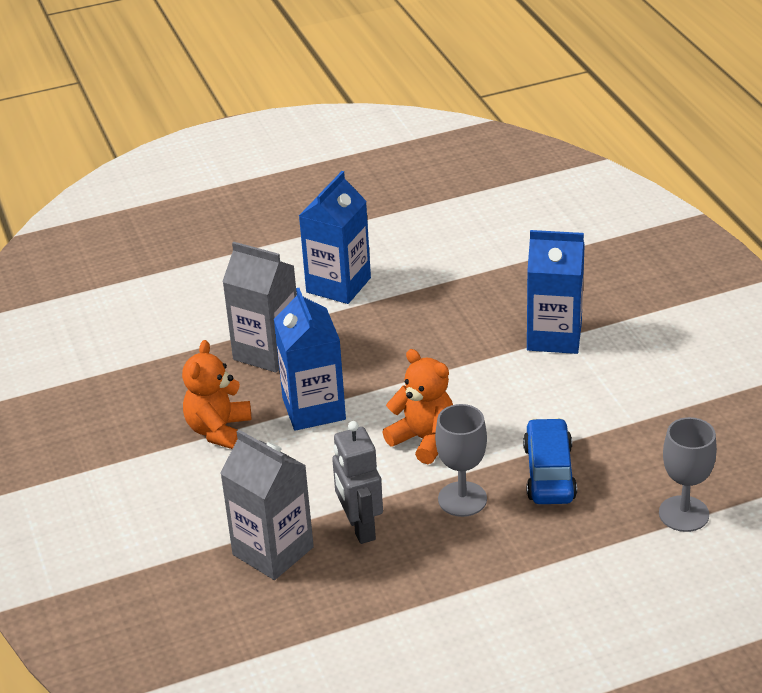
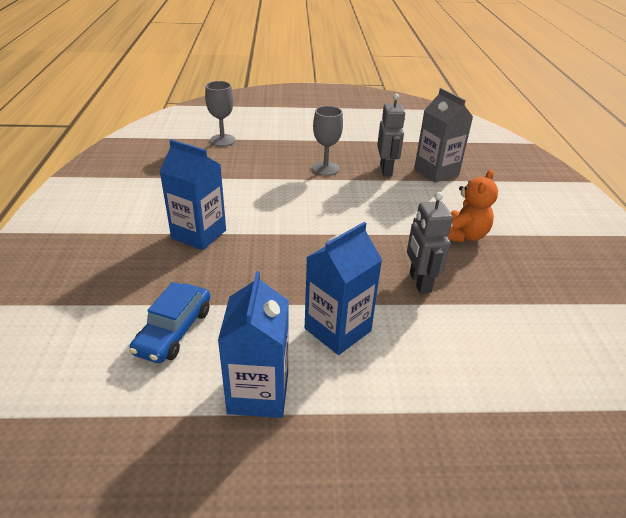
camera: 165 degrees left, 0 degrees up
(267, 352) = (419, 282): grey carton -> grey robot
(314, 409) = (394, 232): blue carton -> blue carton (258, 393)
(424, 439) = (330, 198): orange teddy bear -> none
(549, 473) = (271, 168): blue car -> blue car (174, 331)

